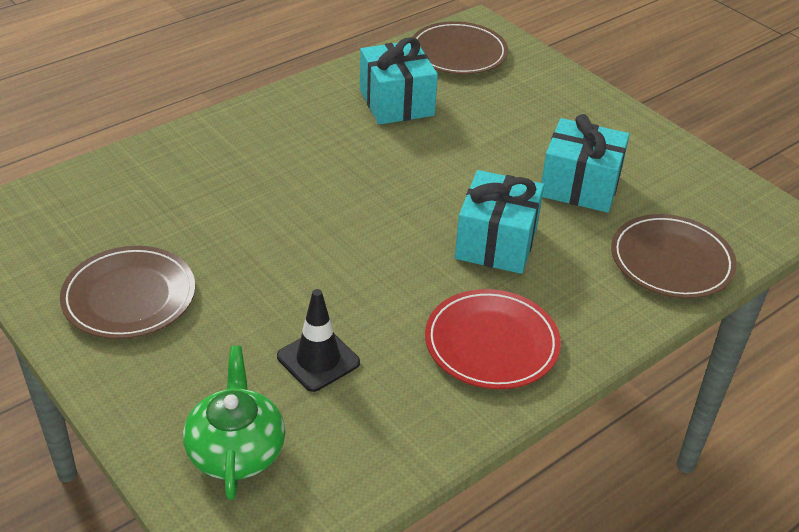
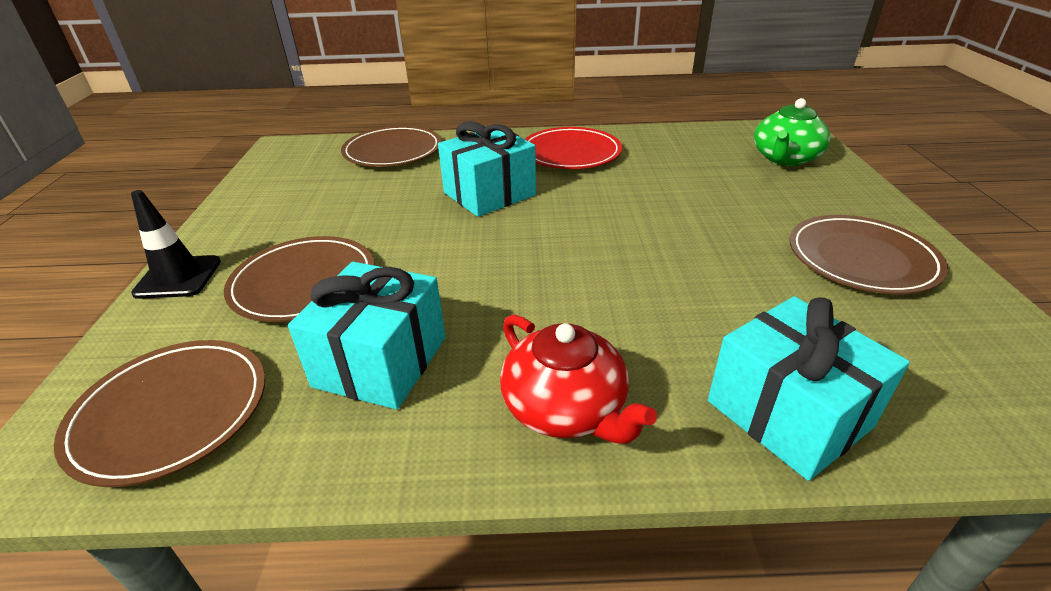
camera: 140 degrees left, 5 degrees down
(280, 119) = (566, 408): none -> red teapot
(318, 360) = (700, 177): black traffic cone -> black traffic cone (178, 277)
(507, 119) = (304, 283): none -> brown plate
(580, 186) = (361, 205): turquoise gift -> turquoise gift (788, 413)

